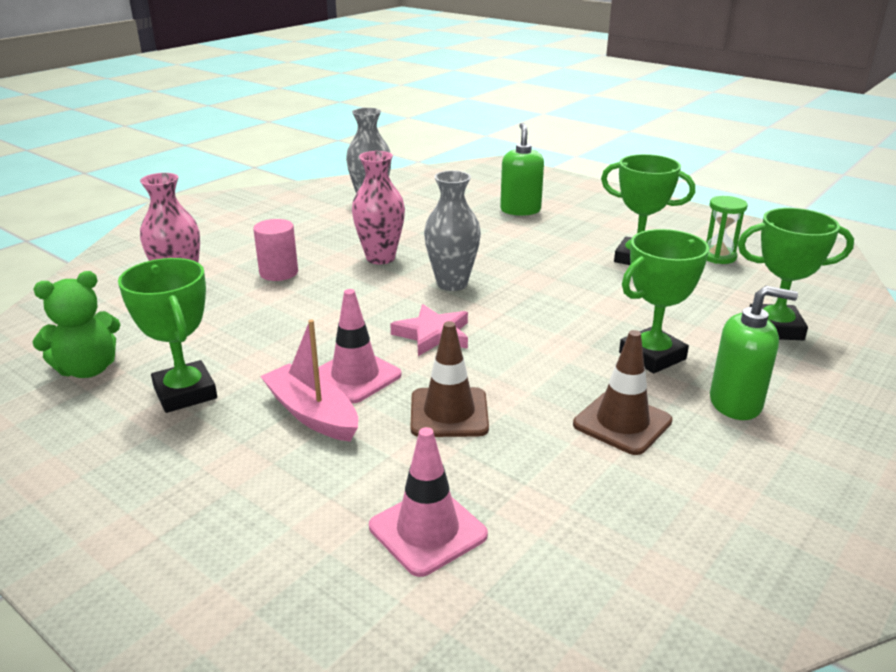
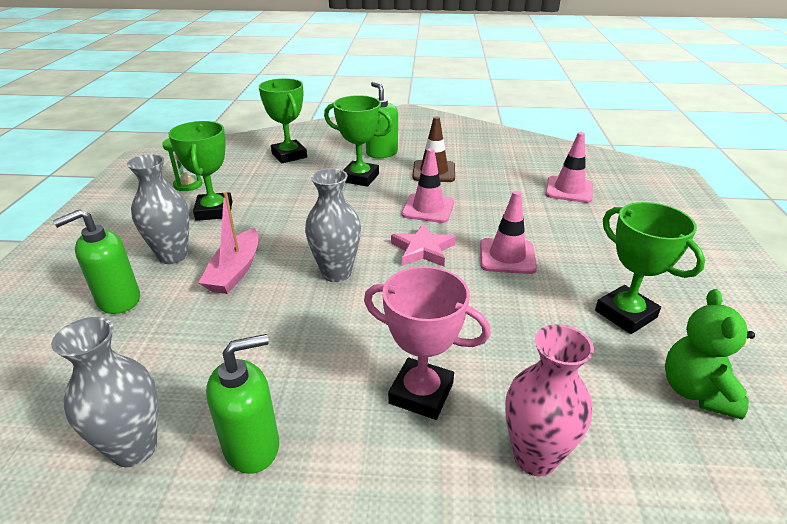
camera: 125 degrees left, 5 degrees up
(88, 369) = (696, 391): green teddy bear -> green teddy bear turned 105 degrees counterclockwise
(185, 393) = (625, 314): green trophy -> green trophy turned 60 degrees counterclockwise
(279, 273) = (421, 393): pink cylinder -> pink trophy
(312, 414) = (559, 253): pink boat -> pink boat (235, 271)
(325, 223) = (252, 446): none -> green soap dispenser
(380, 258) = (320, 338): pink vase -> none
(449, 413) = (492, 213): brown traffic cone -> none
(514, 372) = (428, 208): none -> pink traffic cone
(565, 232) = (173, 256): none -> grey vase

